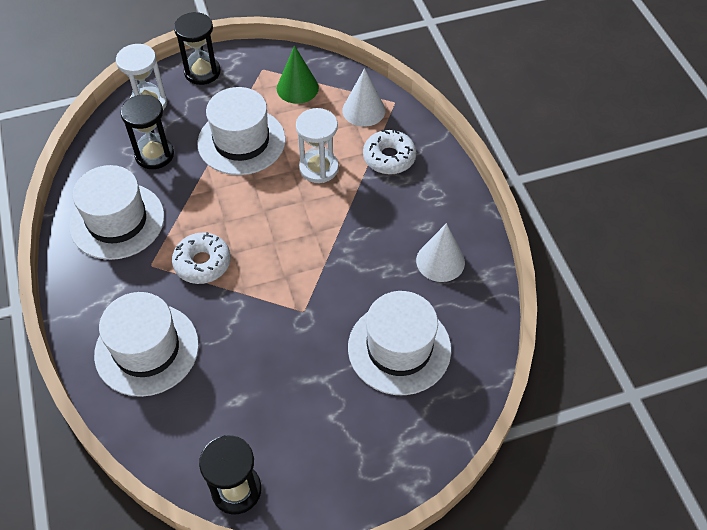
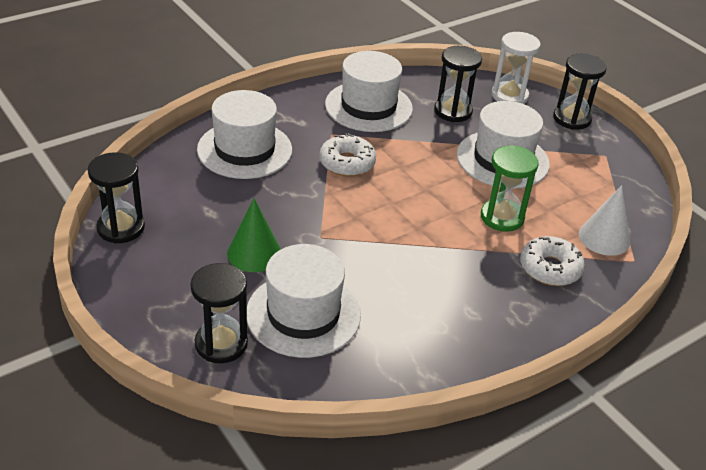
camera: 70 degrees right, 15 degrees down
(297, 88) = (599, 184): green cone -> green cone (254, 253)
(319, 168) = (502, 217): white hourglass -> green hourglass
(420, 421) = (221, 343): none -> black hourglass
(440, 261) = (429, 332): white cone -> none

